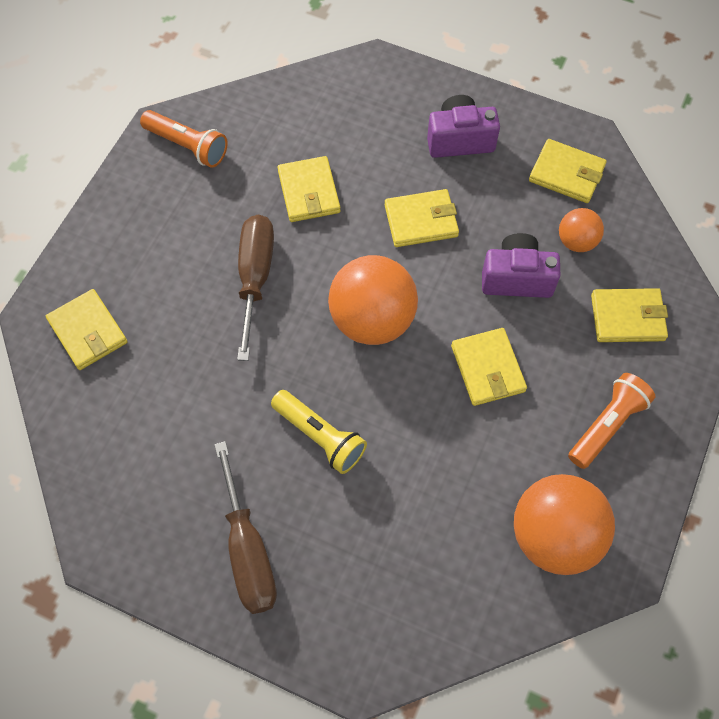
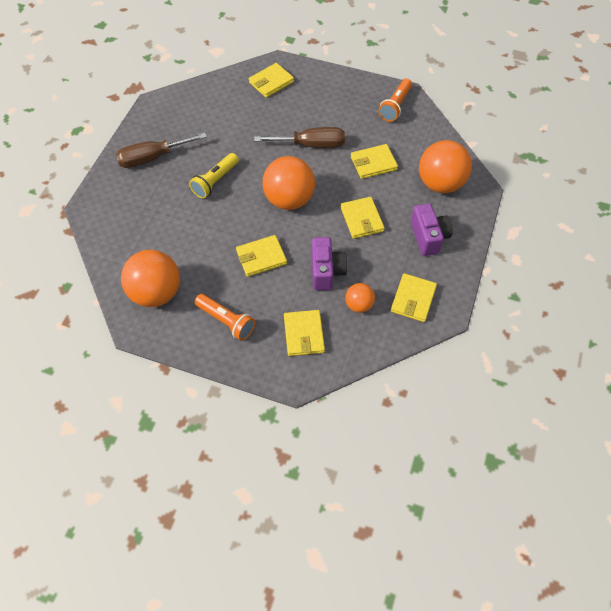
camera: 85 degrees right, 5 degrees down
(360, 110) = (440, 183): none -> orange ball

